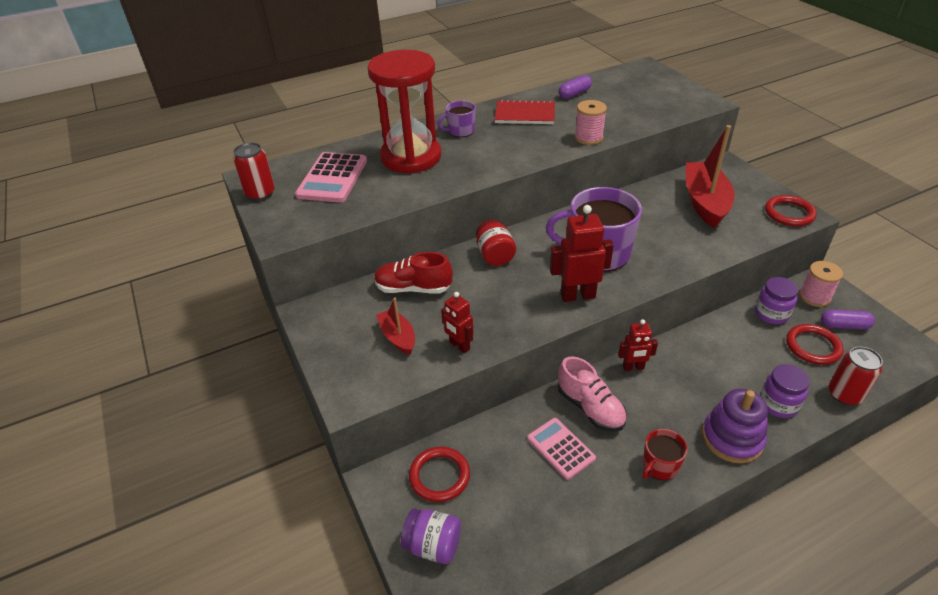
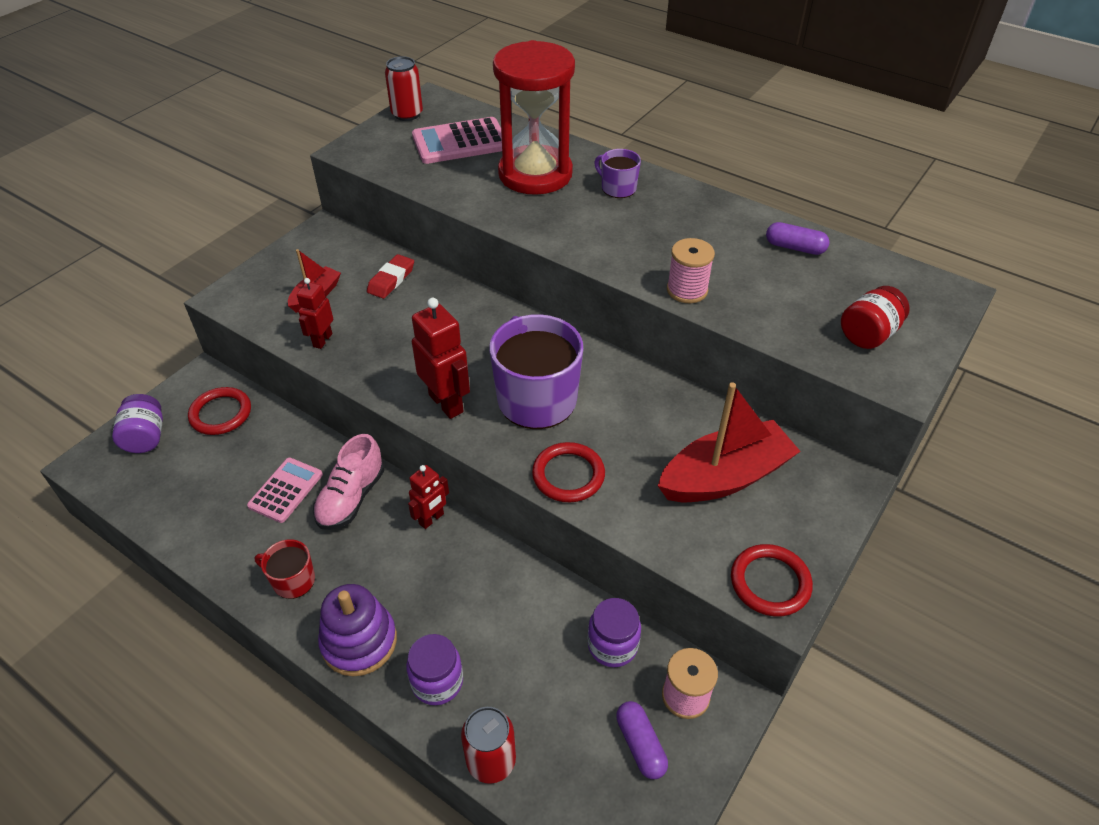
camera: 60 degrees right, 5 degrees up
(413, 288) = (391, 280): red shoe -> red eraser
(495, 255) = (479, 317): red jar -> red jar (868, 334)
(525, 114) = (700, 222): red notebook -> none
(633, 367) = (431, 519): red robot -> red robot turned 105 degrees counterclockwise
(813, 346) = (570, 708): red ring -> red ring (568, 475)

